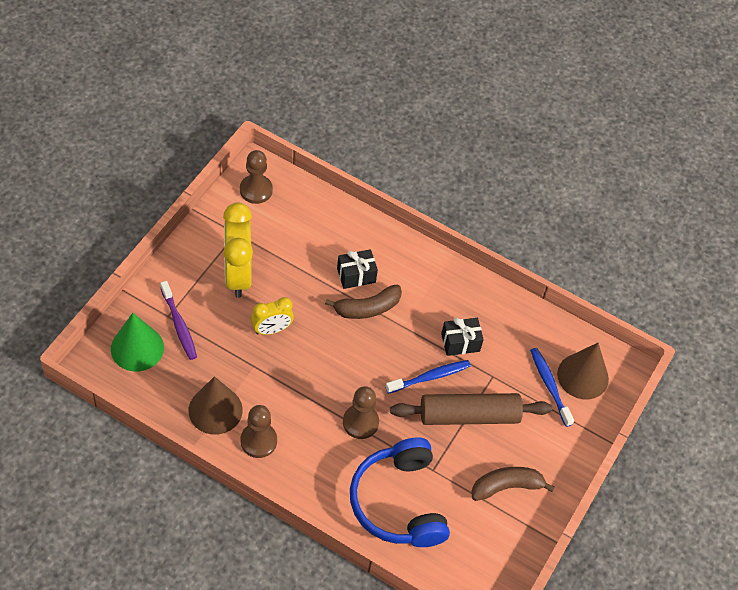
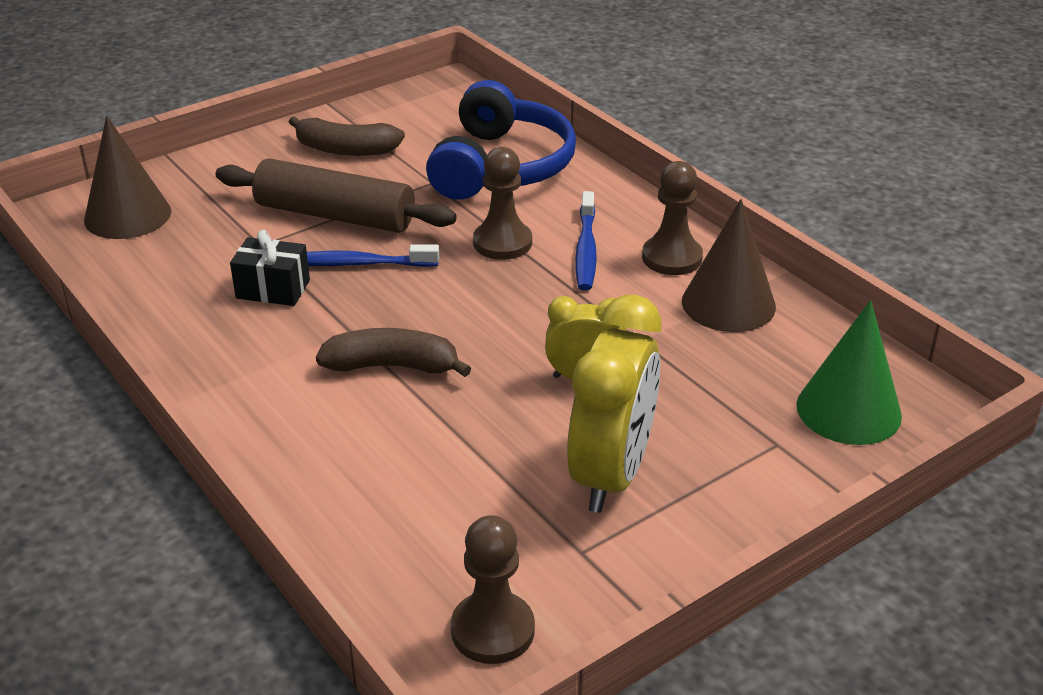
camera: 150 degrees left, 20 degrees down
(179, 324) = (758, 425): purple toothbrush -> none
(356, 275) = (377, 417): black gift -> none
(549, 386) = (187, 217): blue toothbrush -> blue toothbrush (586, 249)

